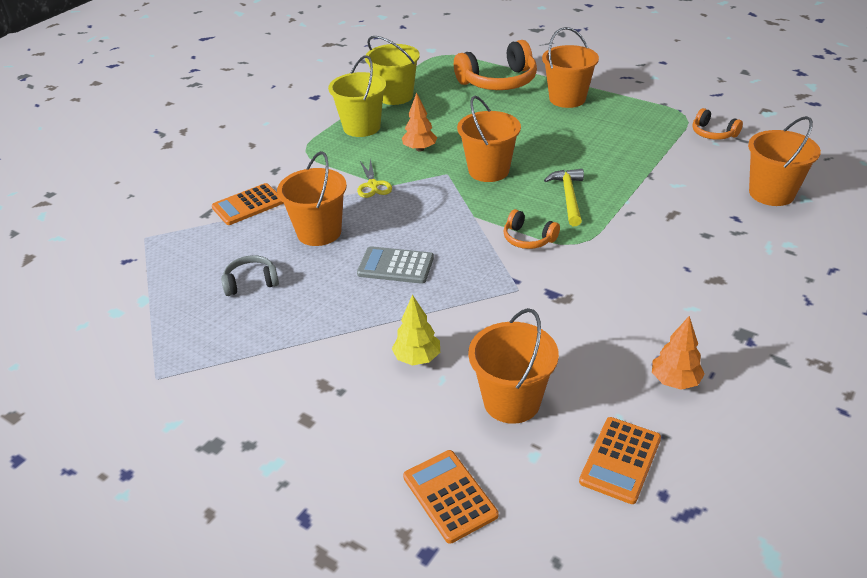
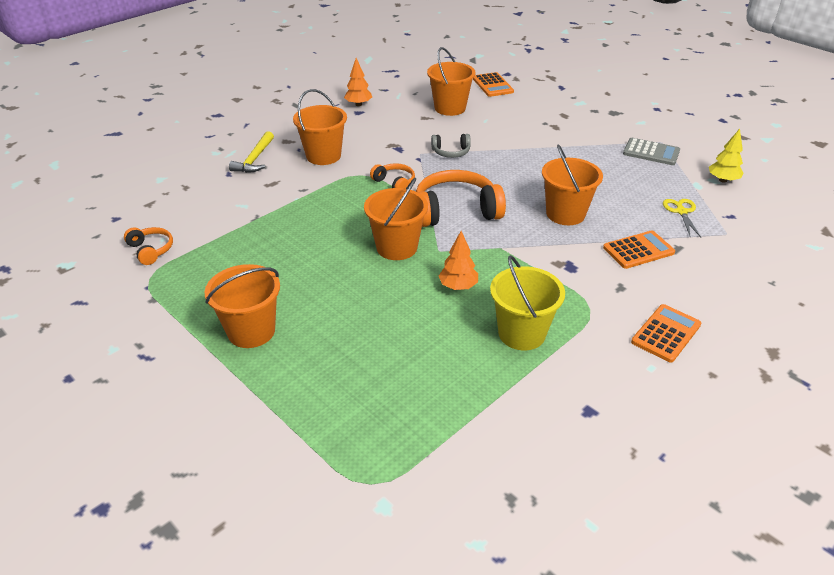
camera: 170 degrees left, 0 degrees up
(251, 282) = (615, 185): grey headphones -> grey headphones (451, 152)
(373, 185) = (514, 251): yellow scissors -> yellow scissors (681, 211)
(395, 96) = (470, 386): yellow bucket -> none
(395, 266) = (503, 180): grey calculator -> grey calculator (651, 152)
(417, 358) = (497, 130): yellow tree -> yellow tree (722, 180)
(498, 82) = (316, 385): orange headphones -> orange headphones (456, 211)
(569, 197) = (340, 210): yellow hammer -> yellow hammer (254, 159)
(620, 460) = (408, 85): orange calculator -> orange calculator (666, 333)
(771, 193) = (178, 186): orange bucket -> orange bucket (323, 156)

